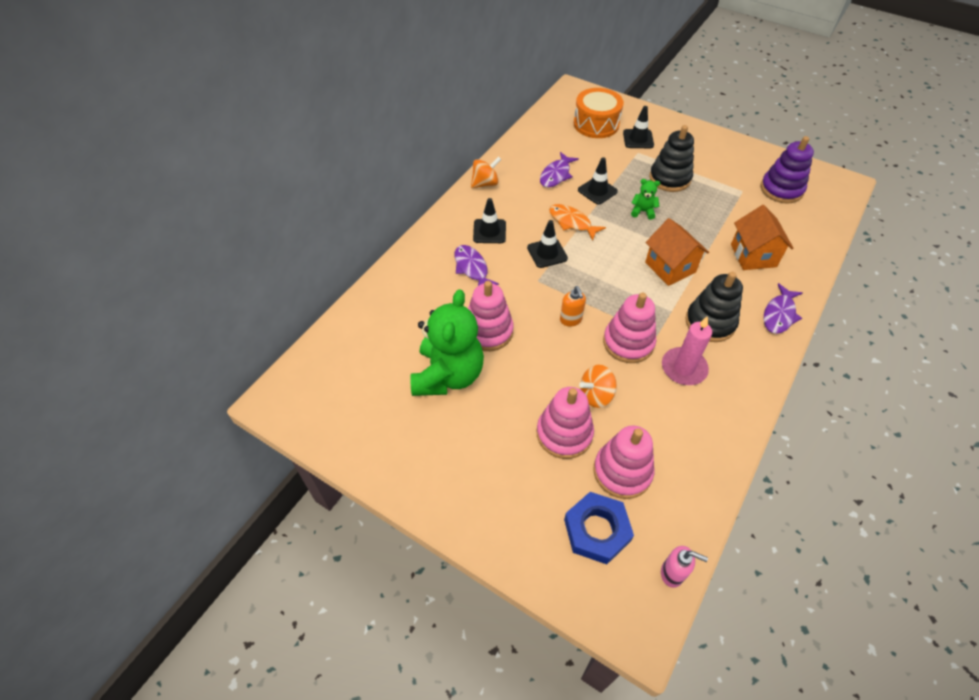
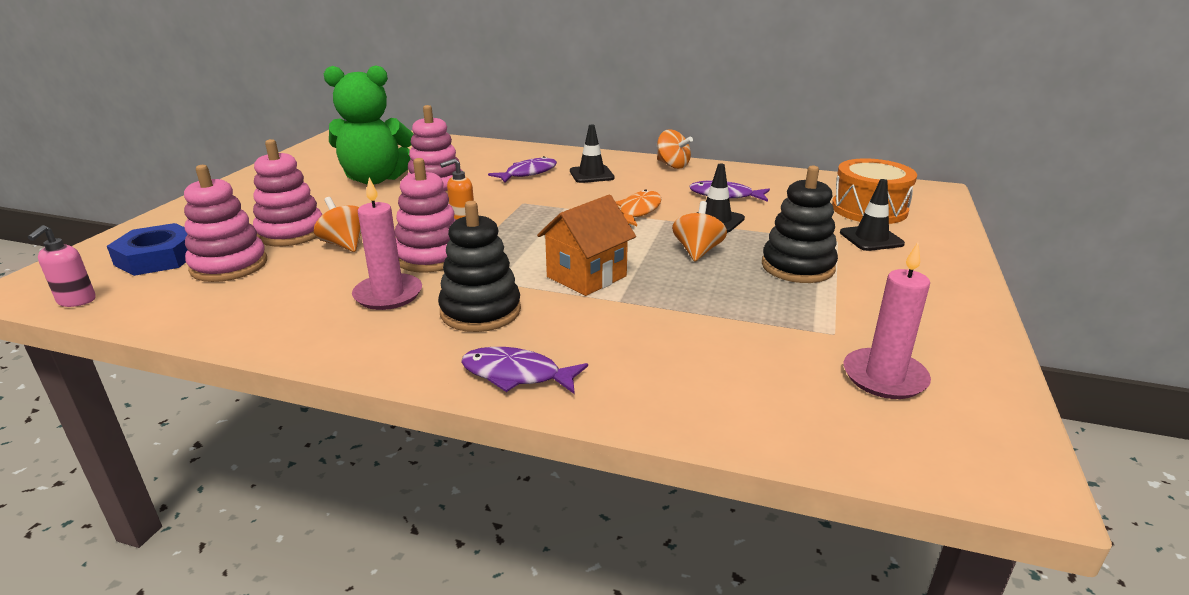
camera: 75 degrees right, 25 degrees down
(547, 253) = (572, 203): black traffic cone -> none
(643, 211) = (697, 251): green teddy bear -> orange spinning top
(753, 255) = (657, 346): orange house -> none
(781, 189) = (884, 377): purple stacking toy -> pink candle

